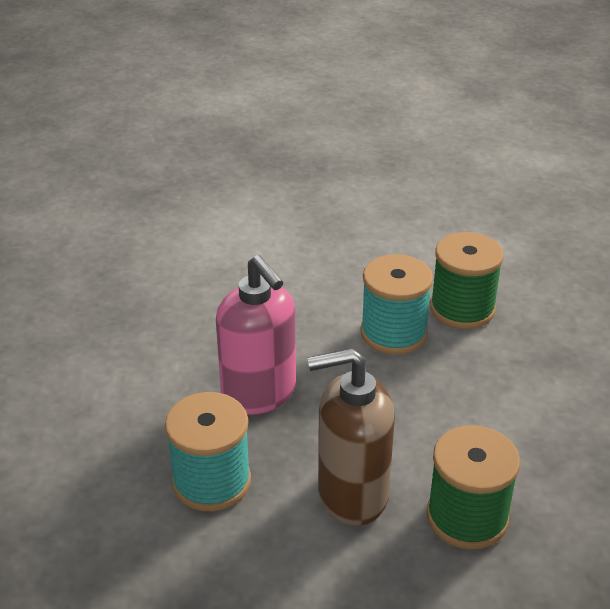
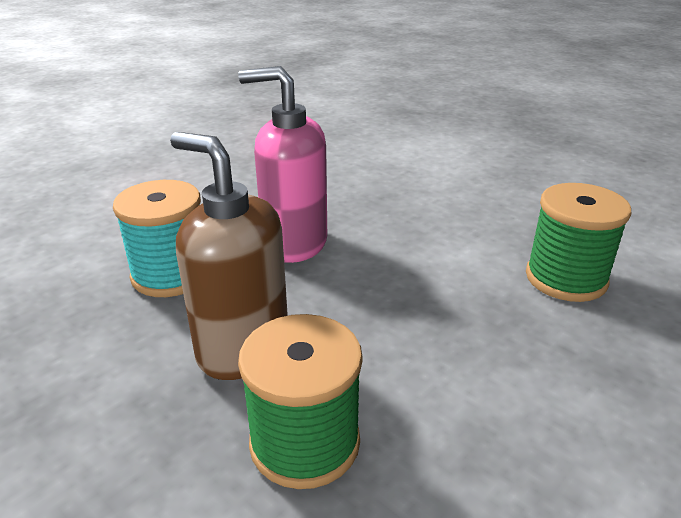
camera: 45 degrees right, 5 degrees down
(259, 394) = (294, 243): pink soap dispenser -> pink soap dispenser turned 90 degrees clockwise
(393, 333) = (467, 262): turquoise spool -> none

